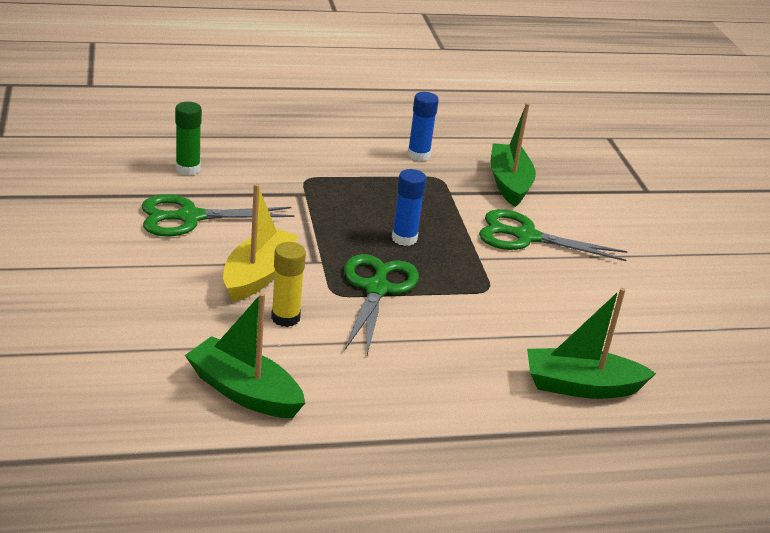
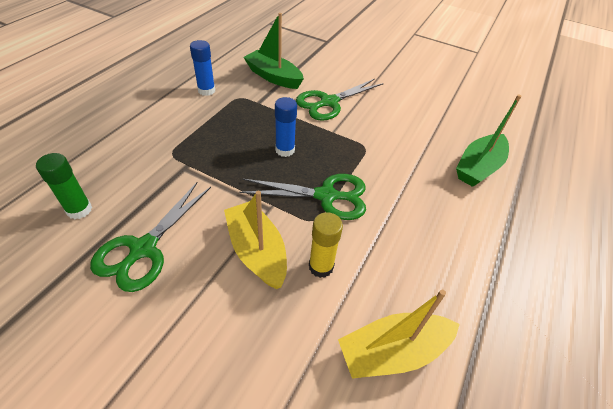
camera: 50 degrees left, 15 degrees up
(244, 391) = (393, 351): green boat -> yellow boat
(377, 289) = (326, 196): green scissors -> green scissors turned 135 degrees clockwise

